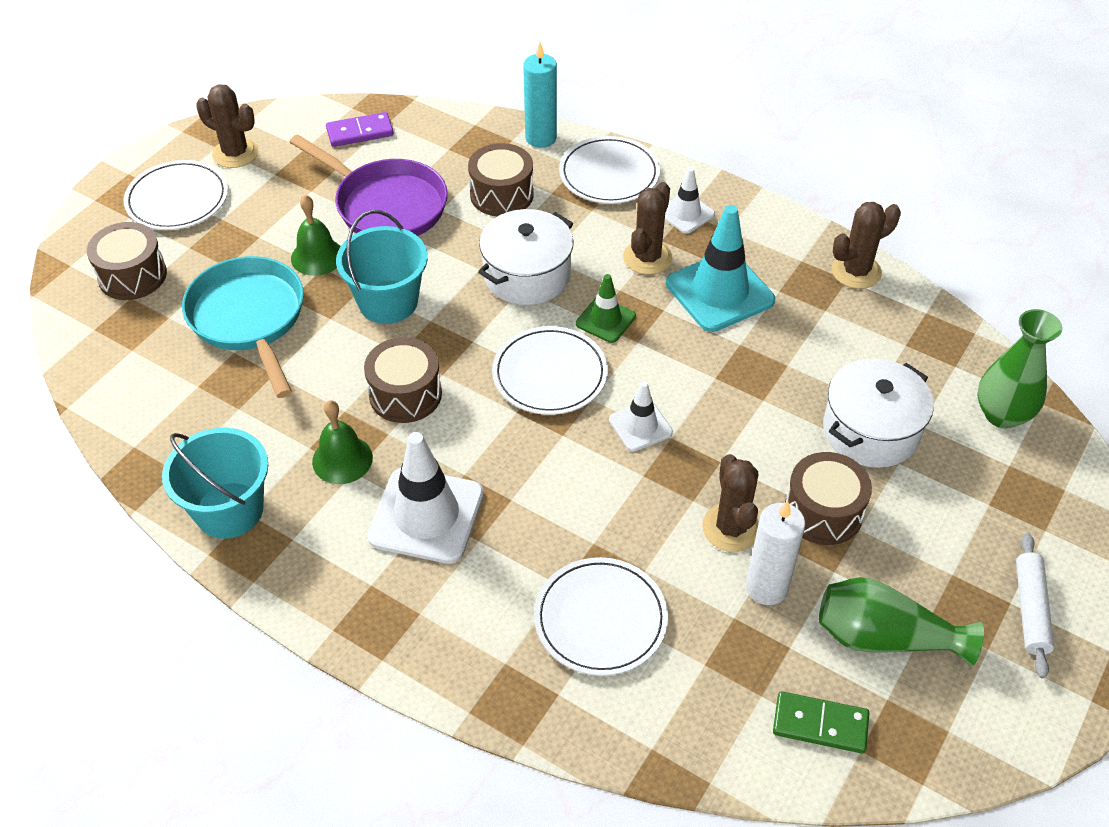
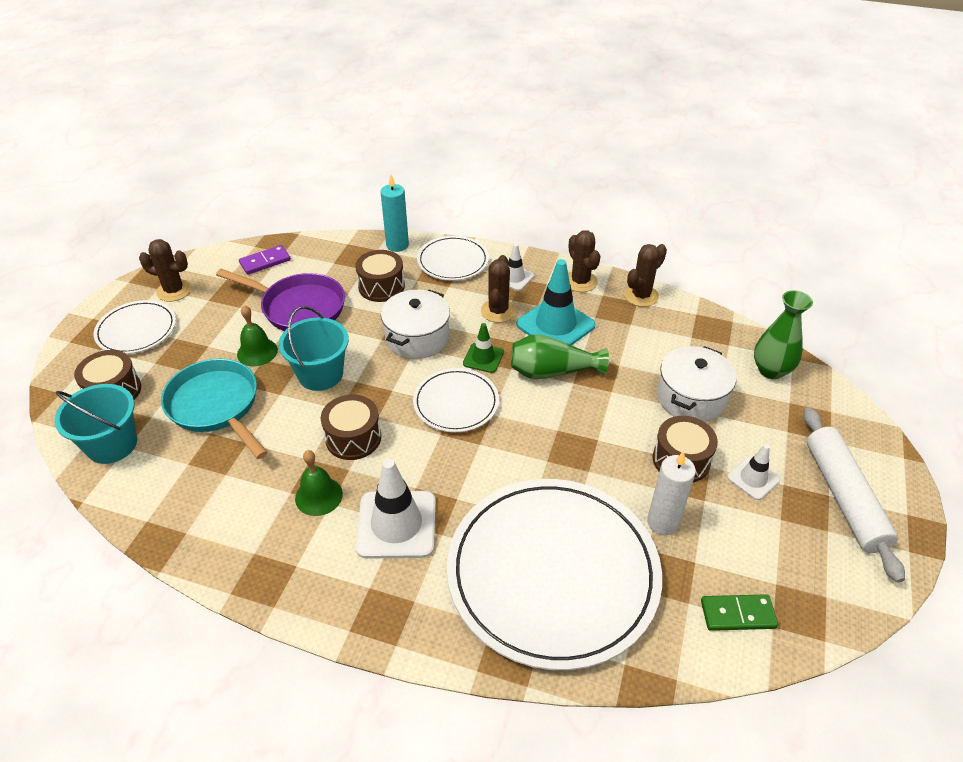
camera: 15 degrees left, 5 degrees down
(229, 510) = (239, 554): turquoise bucket -> turquoise bucket (112, 444)
(600, 619) = (552, 573): white plate -> white plate, size x2.06
(640, 426) = (533, 426): white traffic cone -> white traffic cone (753, 479)
(731, 528) = (622, 485): brown cactus -> brown cactus (580, 281)
(884, 637) = (756, 539): green vase -> green vase (552, 372)
(1030, 609) = (843, 497): white rolling pin -> white rolling pin, size x1.77

